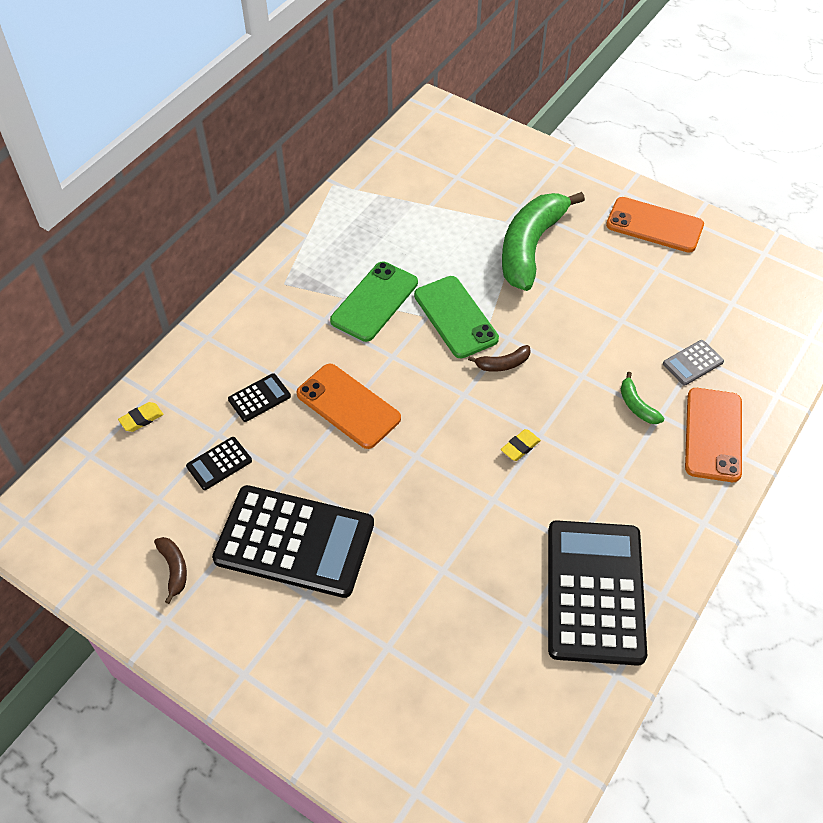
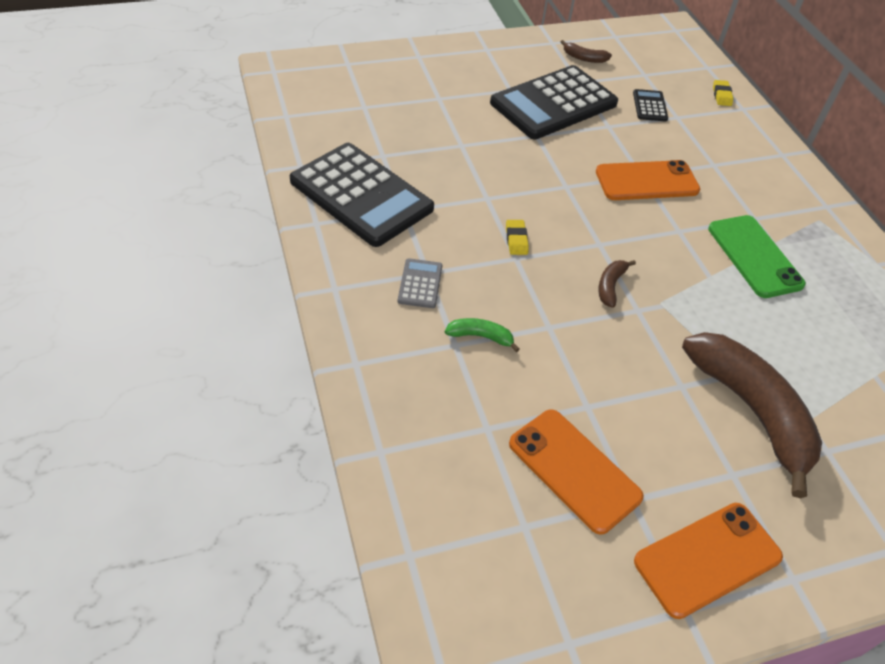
camera: 125 degrees right, 5 degrees down
(259, 398) = (695, 148): black calculator -> none
(455, 317) = (693, 292): green phone -> none
(530, 247) = (751, 411): green banana -> brown banana
(693, 363) = (483, 417): grey calculator -> grey calculator (420, 284)
(713, 434) = (397, 362): orange phone -> orange phone (574, 470)

